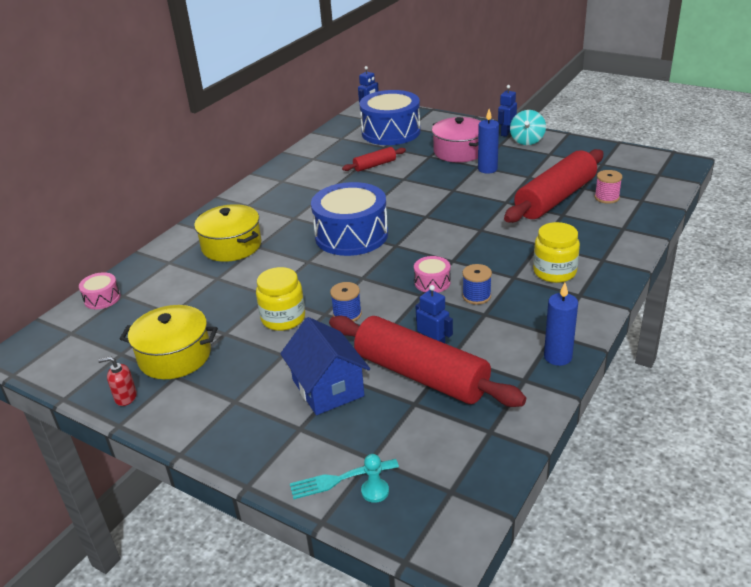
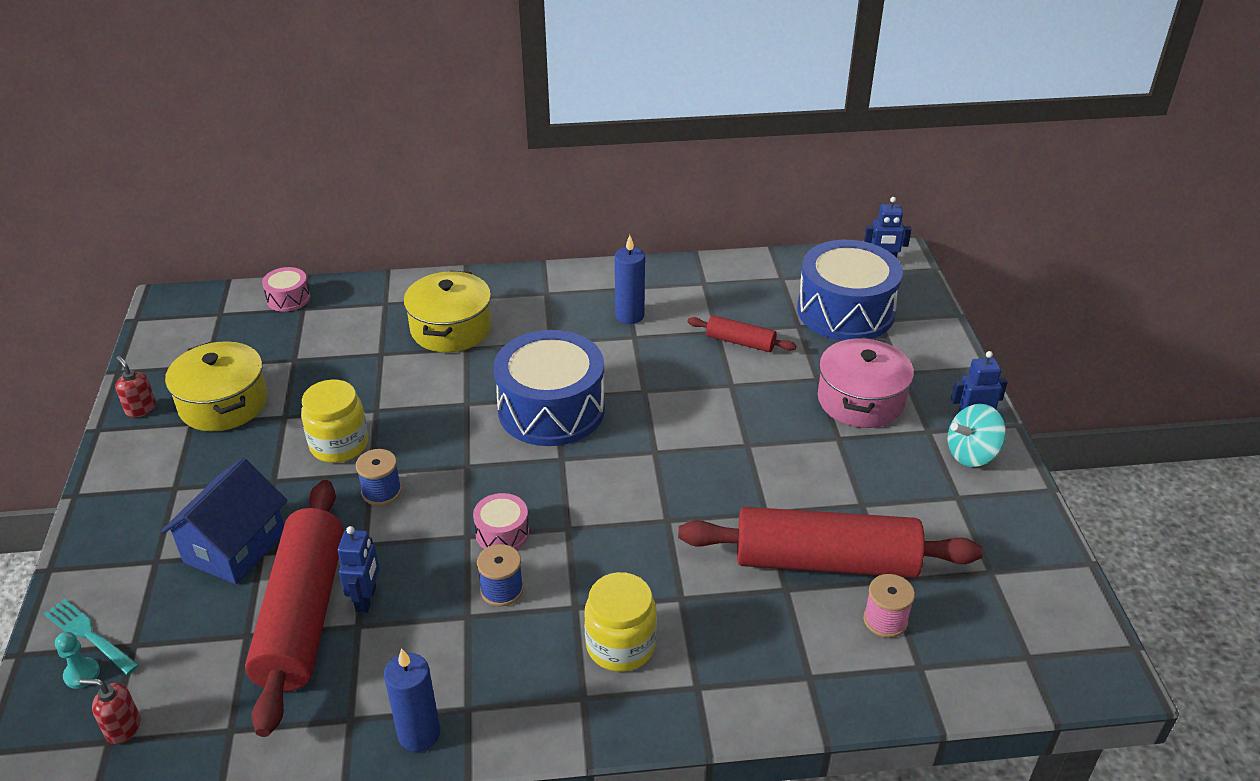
camera: 50 degrees right, 5 degrees up
(445, 481) = (123, 728): none -> red soap dispenser
(487, 169) = (839, 452): blue candle -> blue candle (629, 315)

